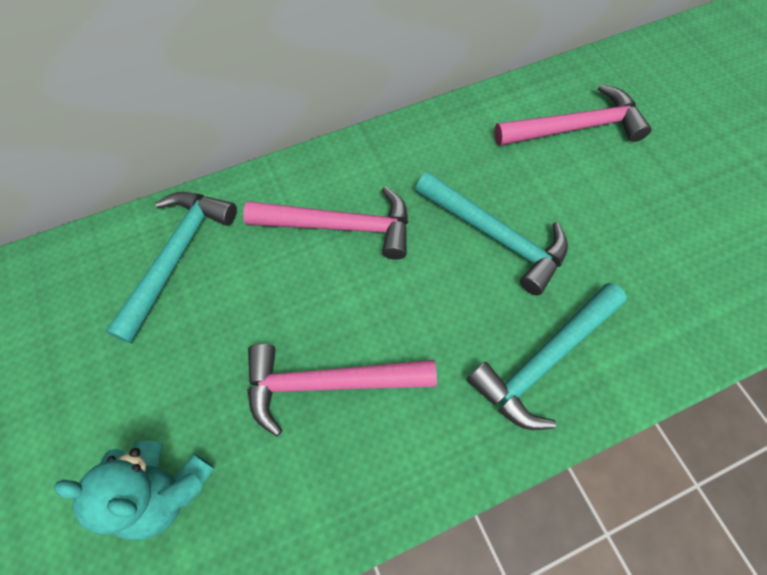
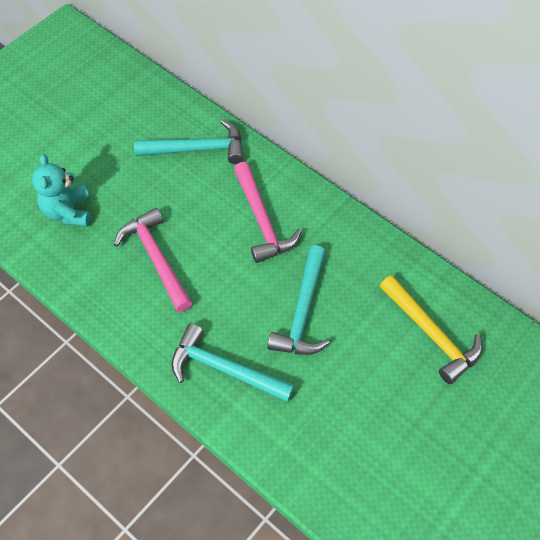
camera: 65 degrees right, 5 degrees down
(575, 128) = (431, 334): pink hammer -> yellow hammer

